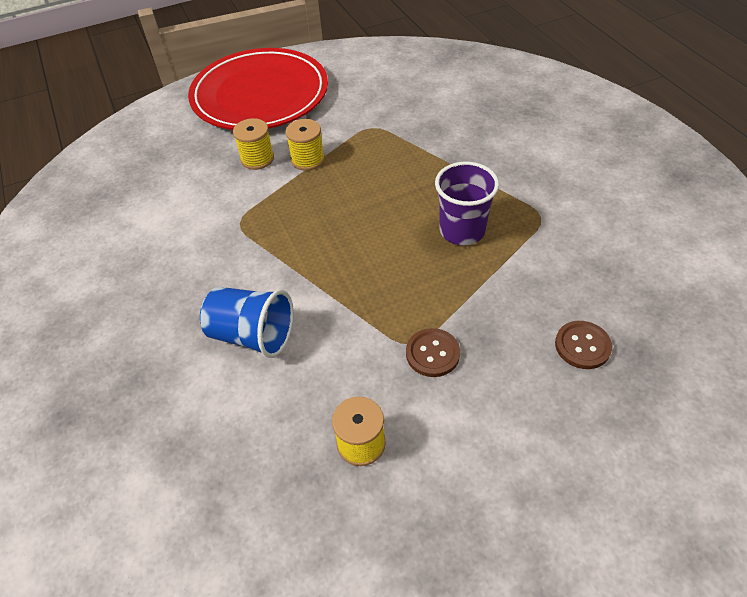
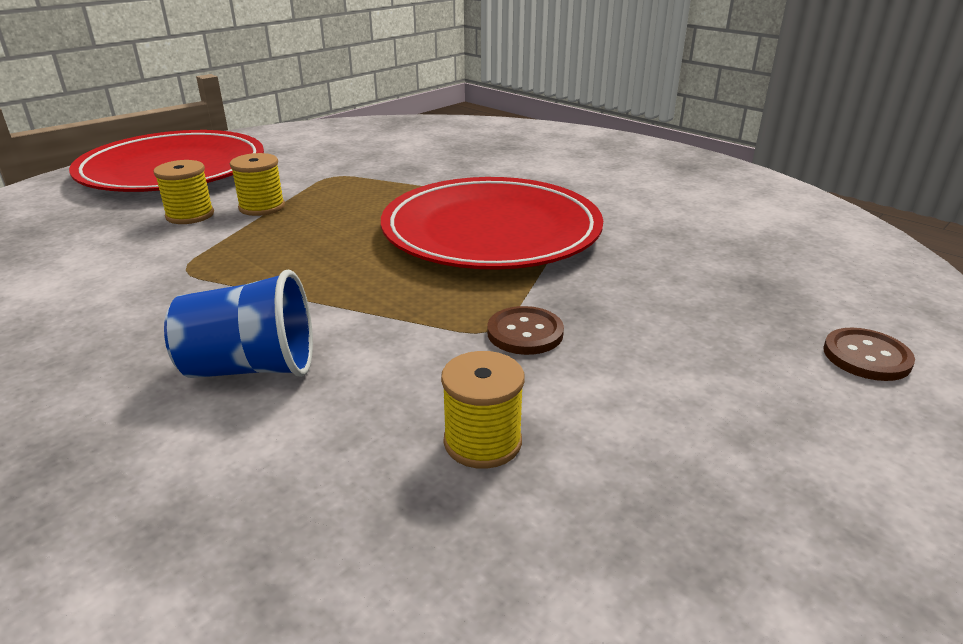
camera: 25 degrees left, 20 degrees down
(462, 231) = (491, 231): purple cup -> red plate
(582, 346) = (695, 291): brown button -> brown button (866, 357)

